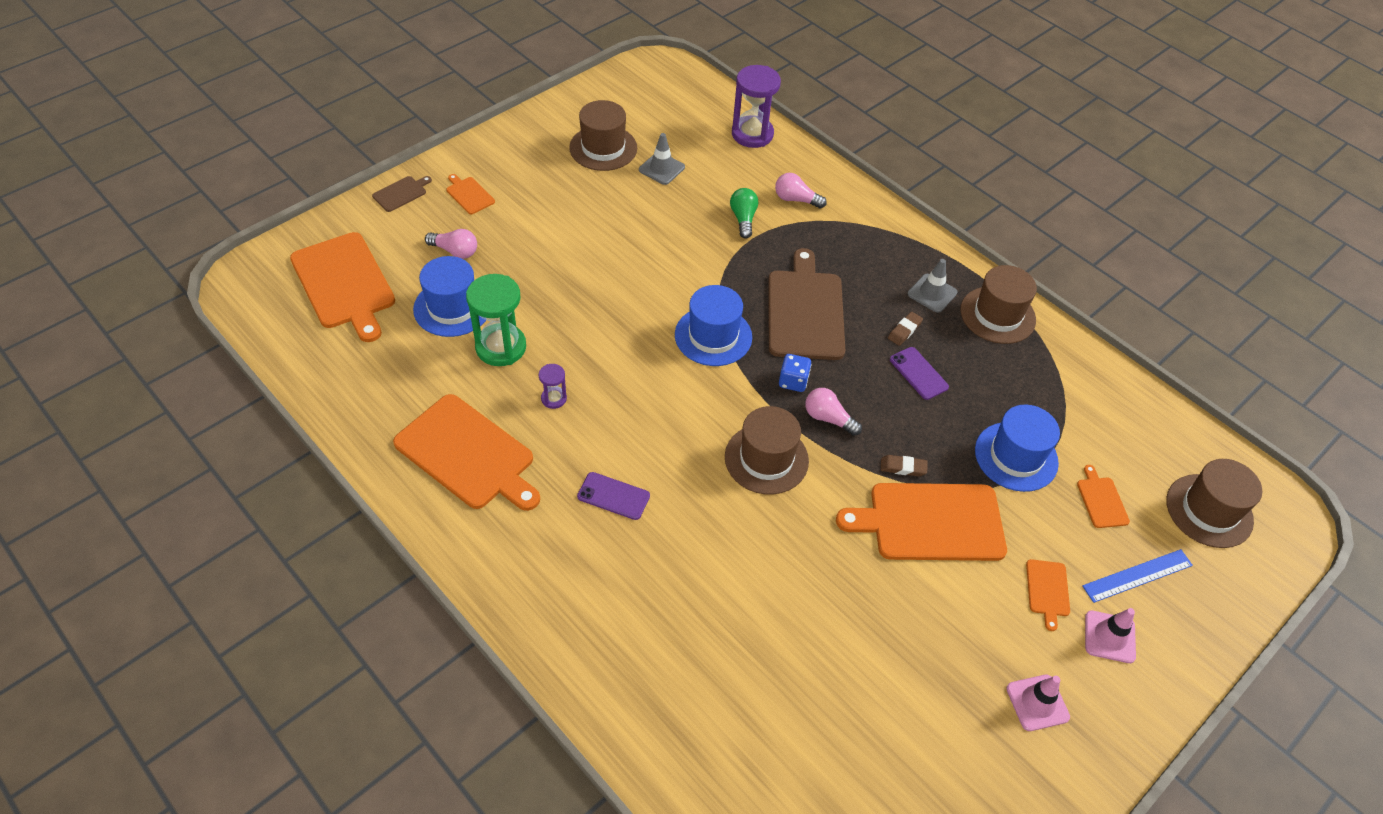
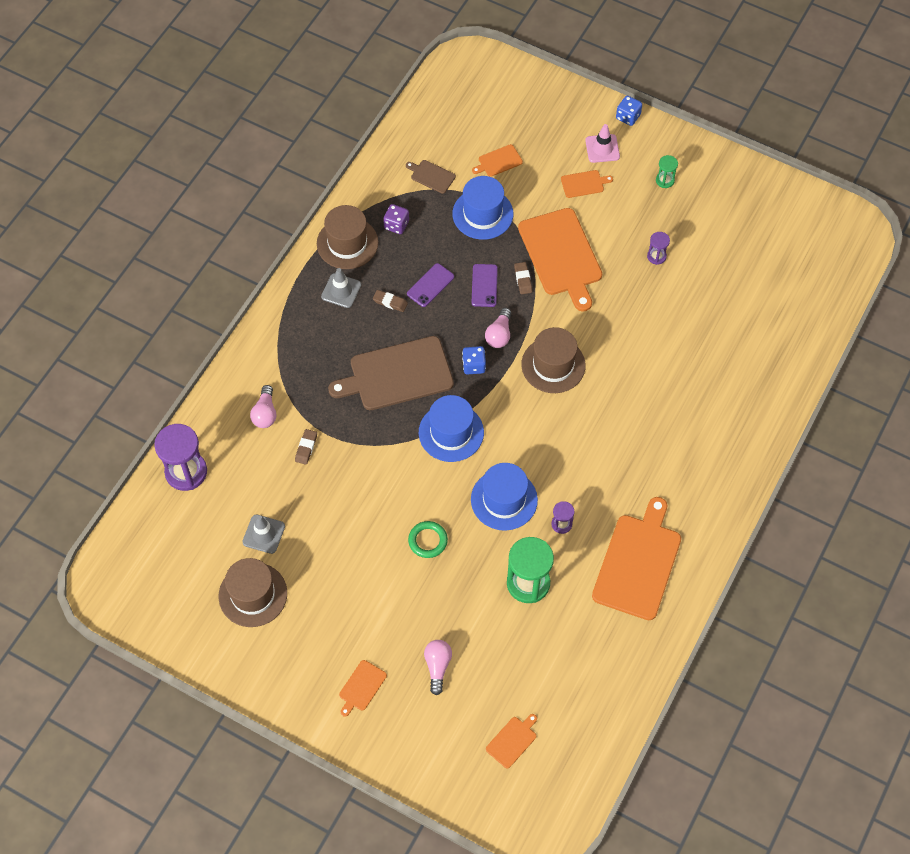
camera: 105 degrees left, 10 degrees up
(344, 284) = (512, 740): orange cutting board -> orange cutting board, size x0.45
(401, 193) = (382, 749): brown cutting board -> brown cutting board (431, 176)
(452, 307) = (502, 639): blue hat -> blue hat (504, 500)
(593, 281) = (428, 541): none -> green ring
(613, 496) = (628, 452): purple phone -> purple phone (484, 285)
(743, 219) = (306, 448): green light bulb -> brown eraser
(901, 639) = (656, 256): none -> purple hourglass
(1015, 366) = (396, 225): none -> purple dice
(1037, 703) = (665, 180): pink traffic cone -> green hourglass
(1137, 576) = (550, 137): blue ruler -> none
(1168, 695) = (628, 117): none -> blue dice
(1209, 511) = (480, 102): brown hat -> none

